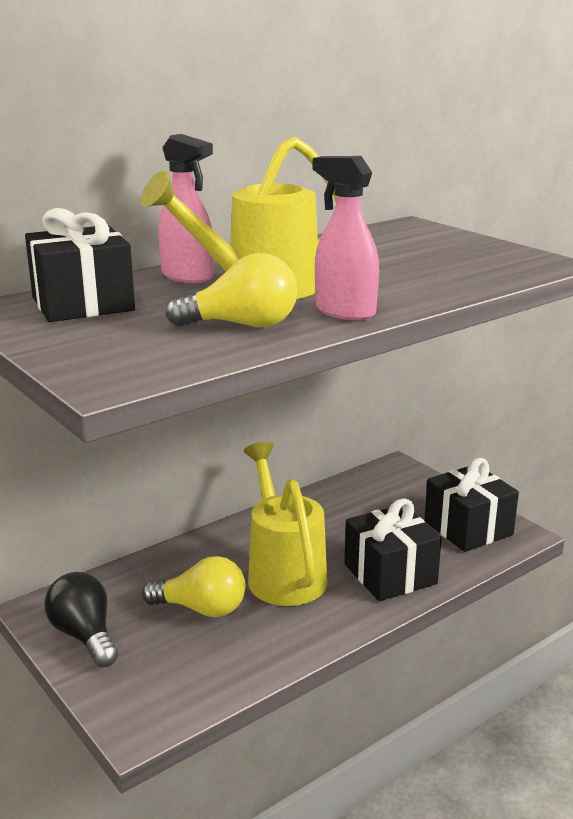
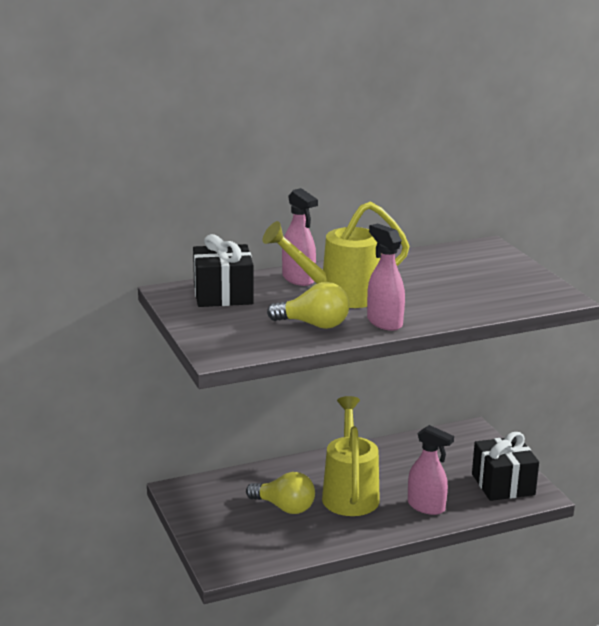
camera: 15 degrees right, 0 degrees up
(85, 635) = (202, 511): black light bulb -> none
(390, 574) = (426, 507): black gift -> pink spray bottle

